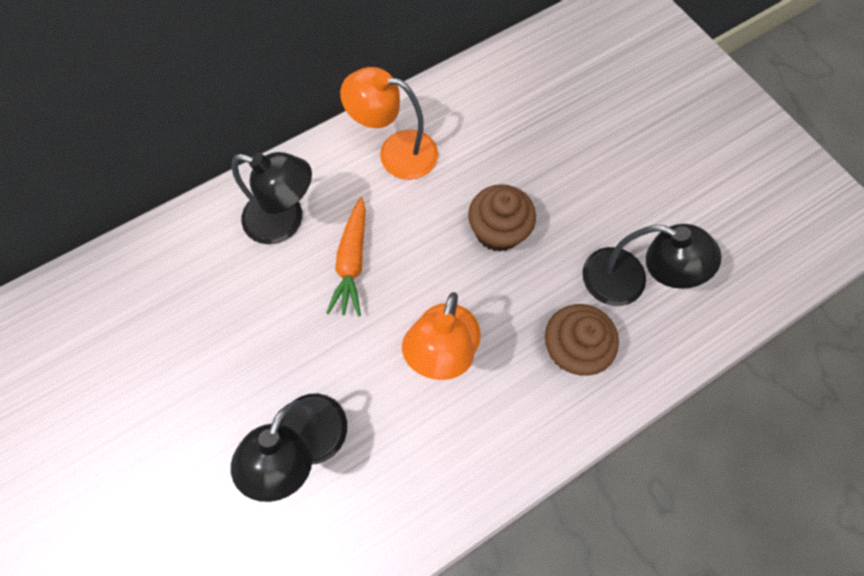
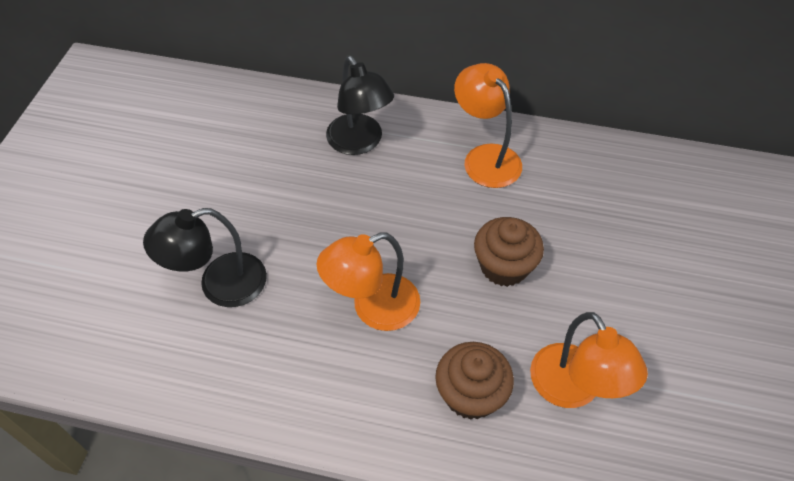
camera: 45 degrees right, 15 degrees down
(352, 262) = (374, 202): orange carrot -> none
(627, 282) = (573, 389): black lamp -> orange lamp

